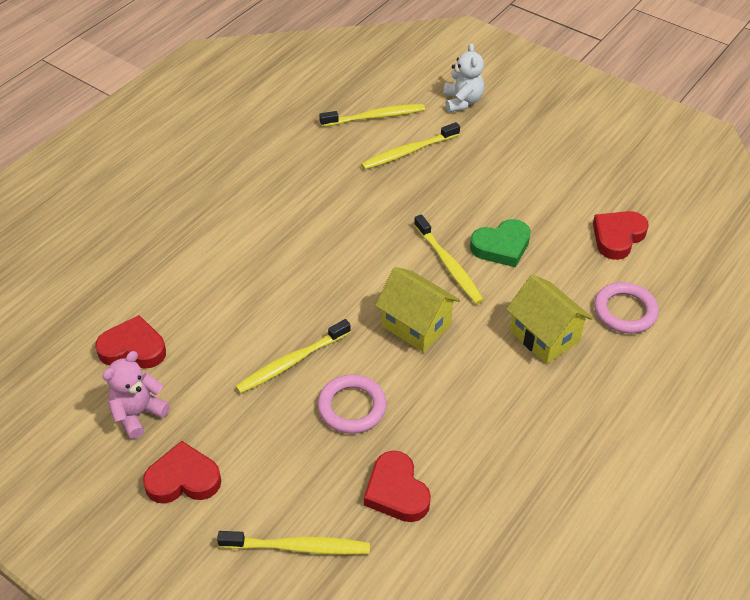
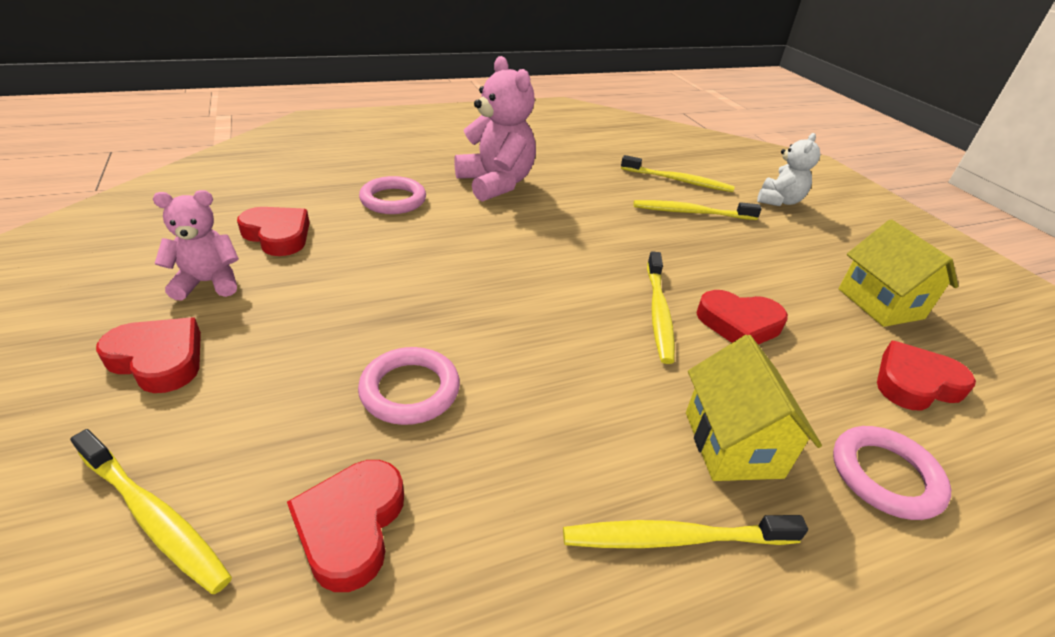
camera: 30 degrees right, 10 degrees down
(178, 264) = (393, 200): none -> pink ring
(239, 200) = (496, 184): none -> pink teddy bear
(291, 362) = (398, 314): yellow toothbrush -> yellow toothbrush (675, 538)
(416, 325) = (568, 348): yellow house -> yellow house (880, 303)
(501, 246) = (739, 324): green heart -> red heart

